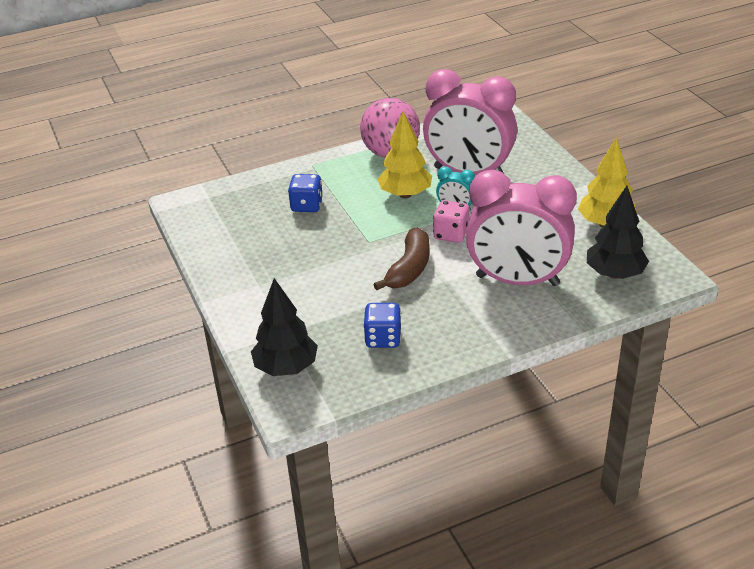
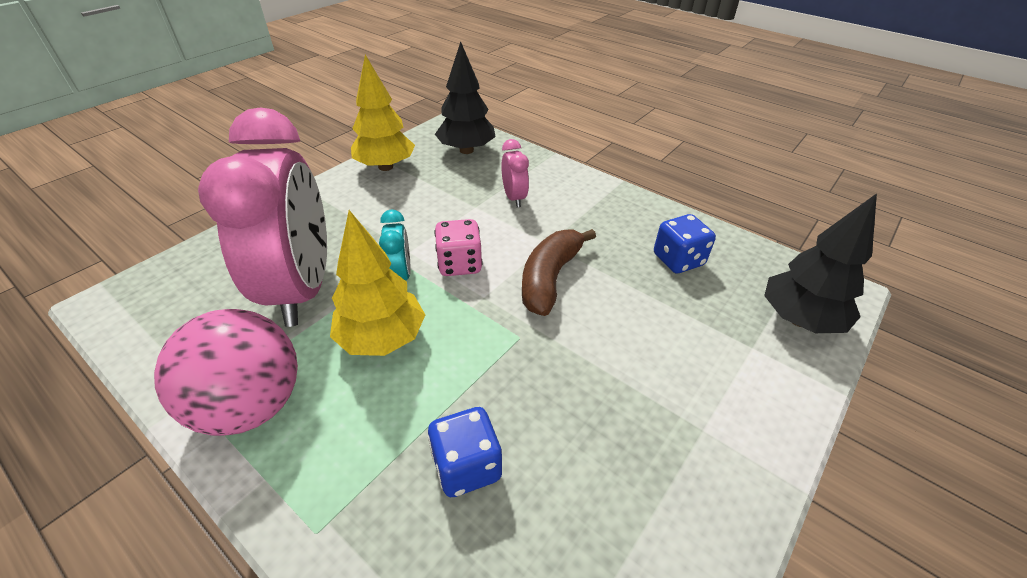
camera: 120 degrees left, 5 degrees up
(409, 269) = (550, 278): brown banana -> brown banana turned 60 degrees counterclockwise
(517, 280) = (514, 198): pink clock -> pink clock, size x0.41

